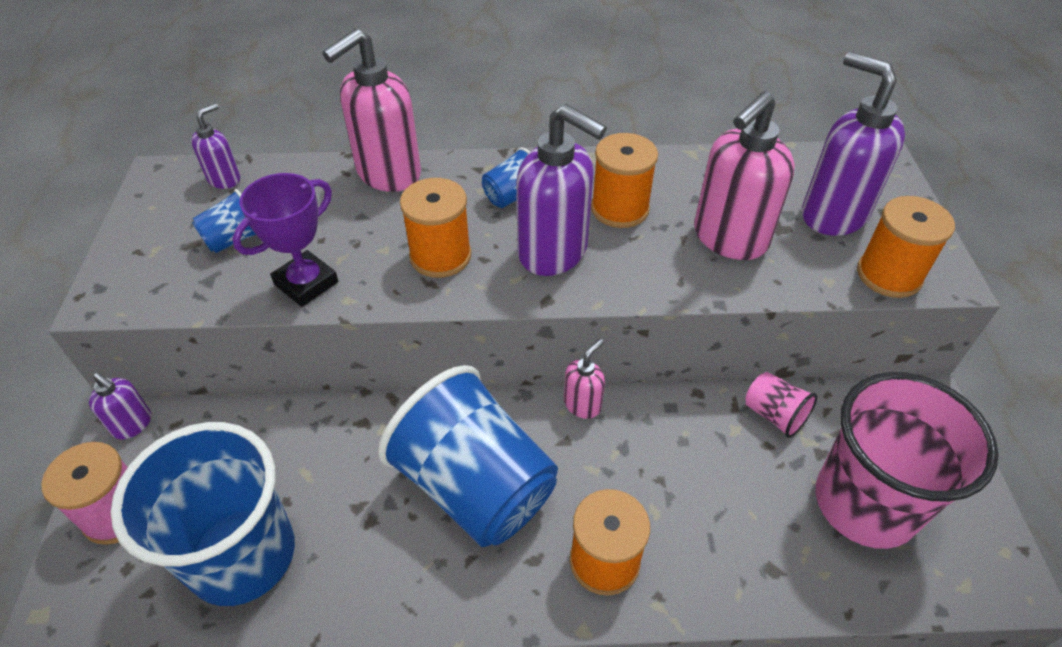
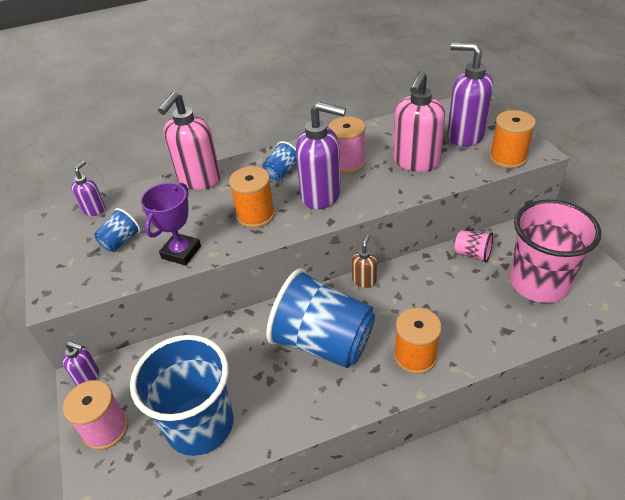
camera: 15 degrees left, 5 degrees down
(582, 404) = (364, 280): pink soap dispenser -> brown soap dispenser
(619, 209) = (347, 163): orange spool -> pink spool

